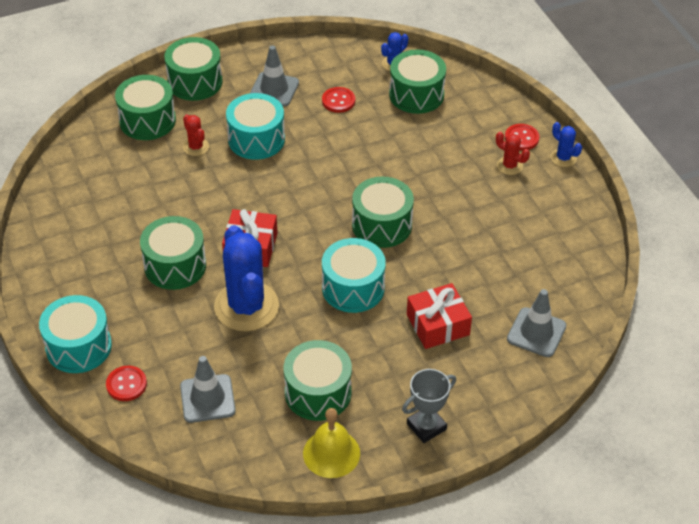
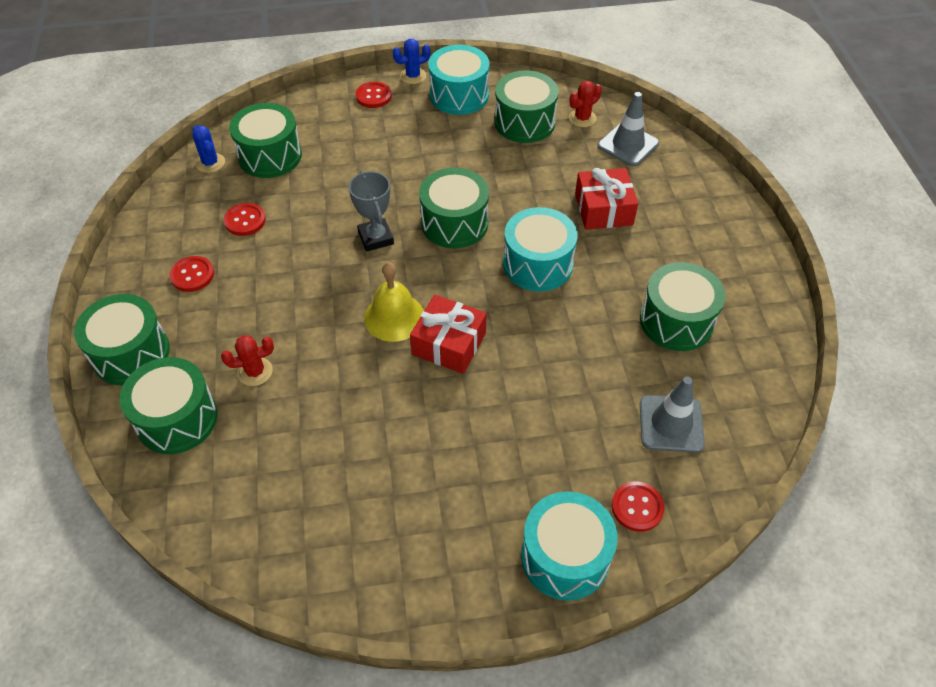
camera: 75 degrees left, 5 degrees up
(175, 265) = (455, 426): green drum -> green drum (524, 122)
(246, 306) = (540, 363): blue cactus -> none
(256, 139) = (271, 307): turquoise drum -> turquoise drum (459, 95)
(274, 89) = (192, 275): grey traffic cone -> red button
(331, 453) = (757, 325): yellow bell -> yellow bell (394, 317)
(426, 426) = (730, 245): grey trophy -> grey trophy (376, 238)
(509, 166) = (408, 113): red cactus -> red cactus (582, 118)

